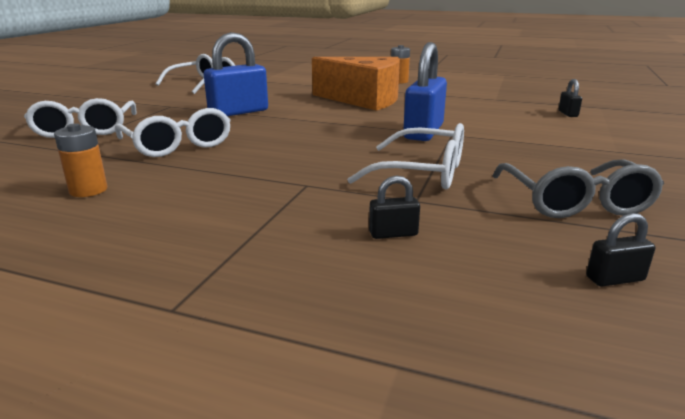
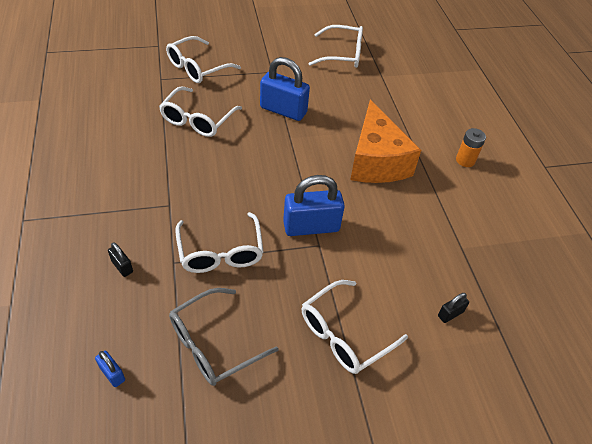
camera: 55 degrees right, 25 degrees up
(88, 190) = (114, 127): orange battery -> none
(580, 146) = (344, 335): none -> white glasses
(615, 279) = (112, 373): black padlock -> blue padlock

